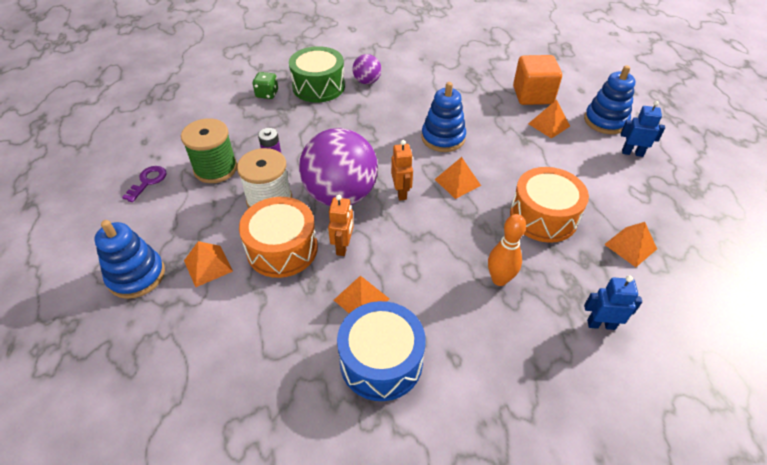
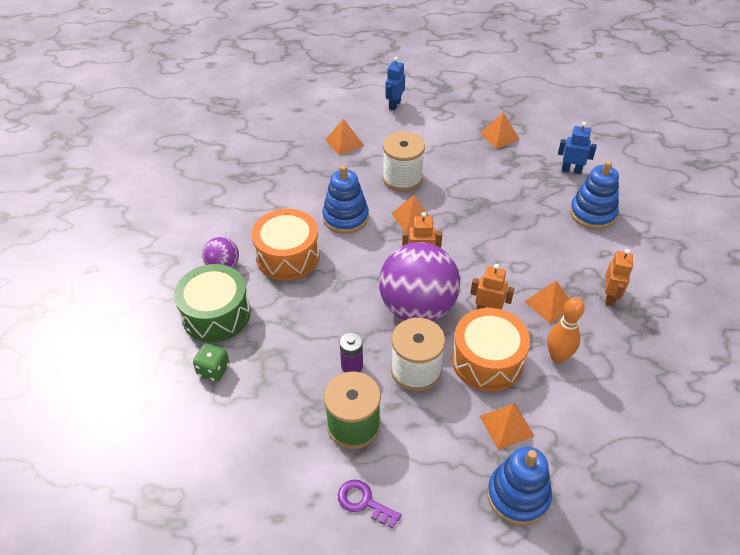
camera: 80 degrees left, 0 degrees up
(381, 361) = (610, 297): blue drum -> orange robot
(499, 279) = (529, 214): orange bowling pin -> orange bowling pin (558, 357)
(514, 170) = (402, 178): none -> white spool
(532, 95) = (295, 142): orange cube -> none
(543, 216) = (463, 174): orange drum -> orange drum (288, 256)
(601, 324) = (571, 170): blue robot -> blue robot turned 90 degrees clockwise
(605, 121) = (348, 107): blue stacking toy -> blue stacking toy (592, 213)

